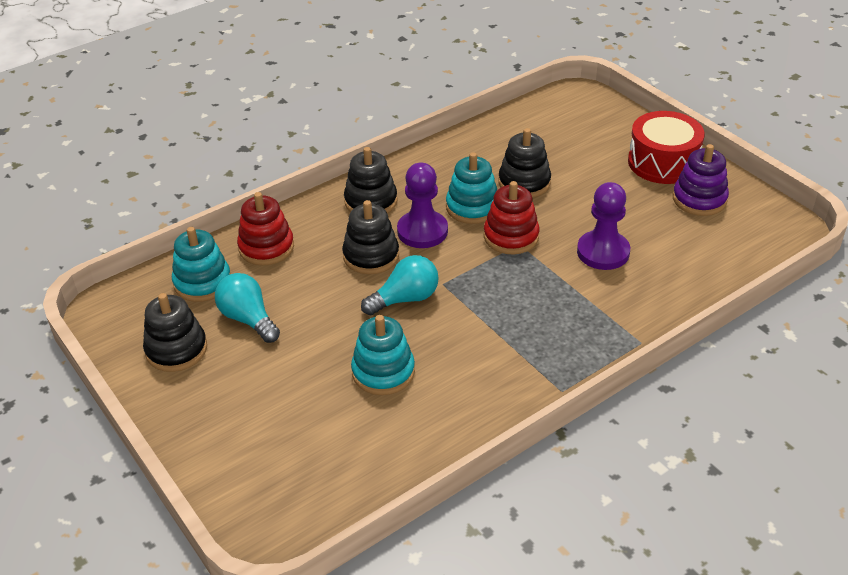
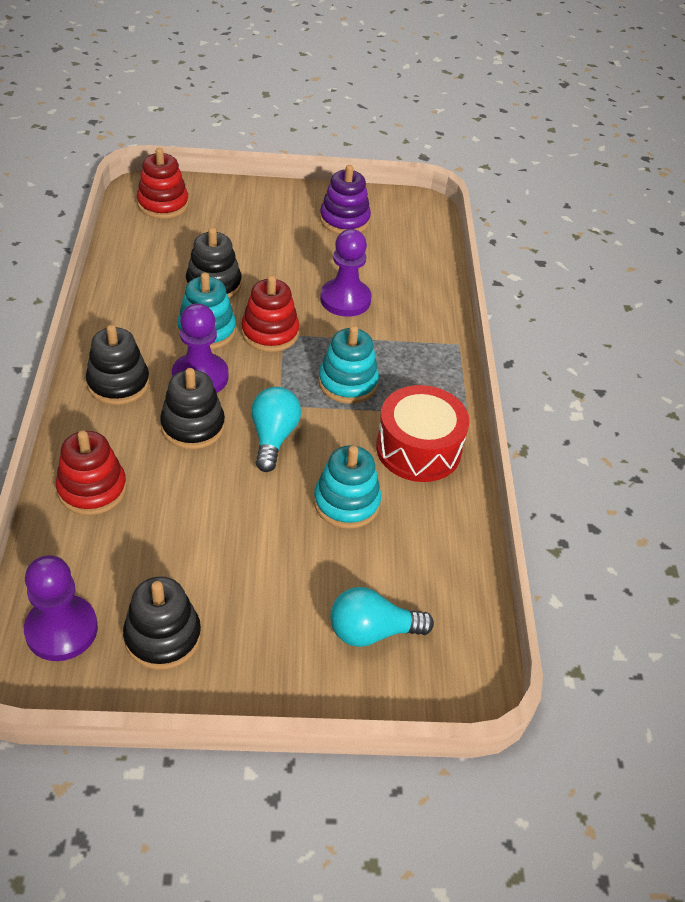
camera: 60 degrees left, 5 degrees up
(144, 303) = (61, 630): none -> purple pawn
(202, 282) = (85, 565): turquoise stacking toy -> turquoise stacking toy (347, 383)
(248, 319) = (180, 557): turquoise light bulb -> turquoise light bulb (372, 631)
(576, 111) = (163, 204): none -> red stacking toy
(663, 162) = (283, 207): red drum -> red drum (418, 449)

